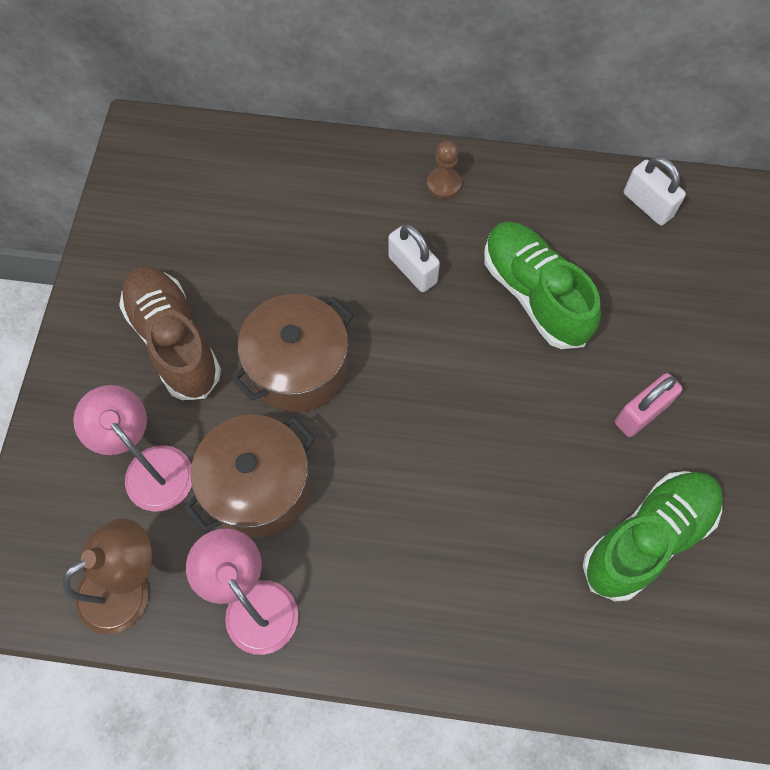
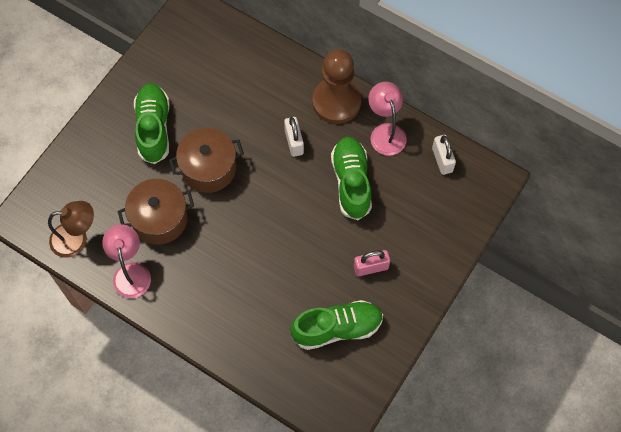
camera: 25 degrees right, 0 degrees up
(150, 467) = (113, 186): pink lamp -> pink lamp (385, 132)
(174, 341) = (153, 128): brown shoe -> green shoe
(443, 184) = (336, 102): brown pawn -> brown pawn, size x2.37

